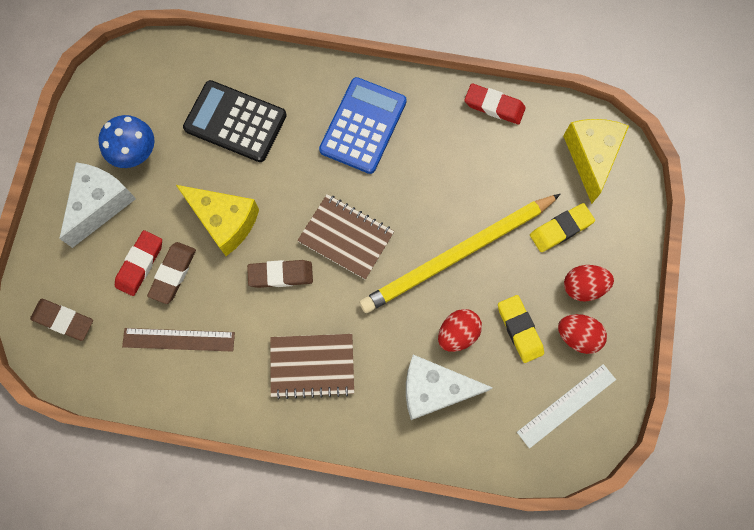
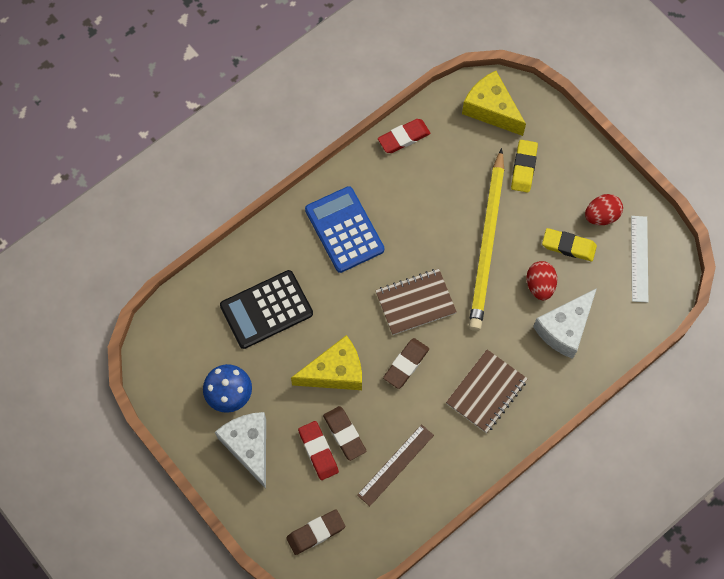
camera: 50 degrees left, 5 degrees down
(583, 286) = (572, 186): red egg -> none

